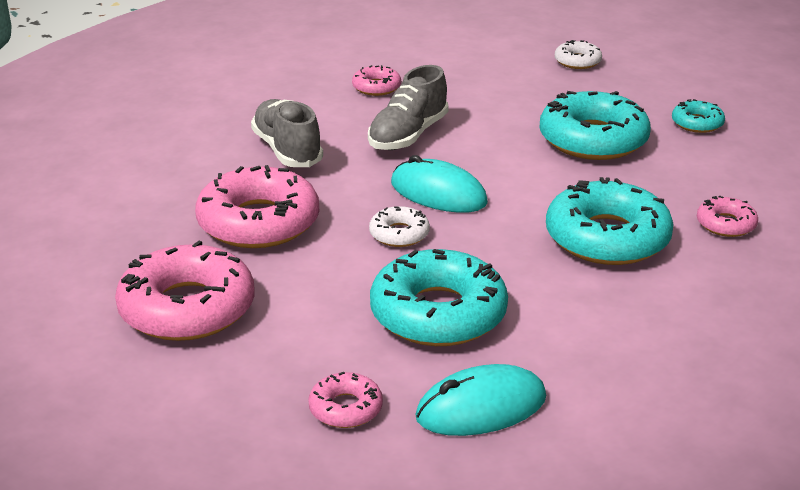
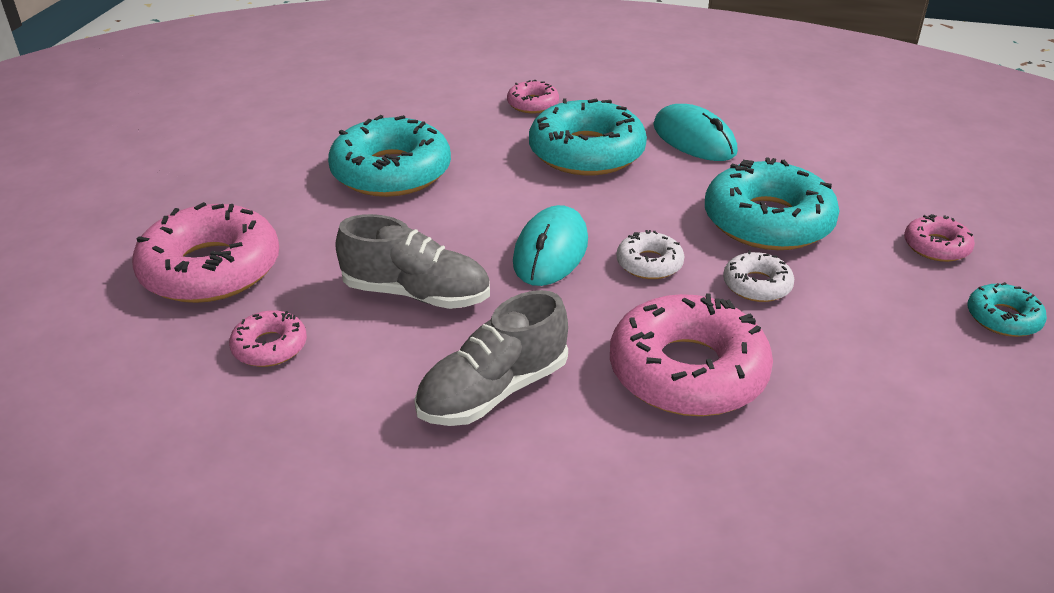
camera: 105 degrees left, 5 degrees up
(187, 308) = (891, 380): pink donut -> pink donut (211, 269)
(481, 407) = (871, 186): turquoise mouse -> turquoise mouse (694, 139)
(577, 61) = (177, 196): white donut -> white donut (757, 285)
(697, 123) = (339, 121): turquoise donut -> turquoise donut (1003, 318)

